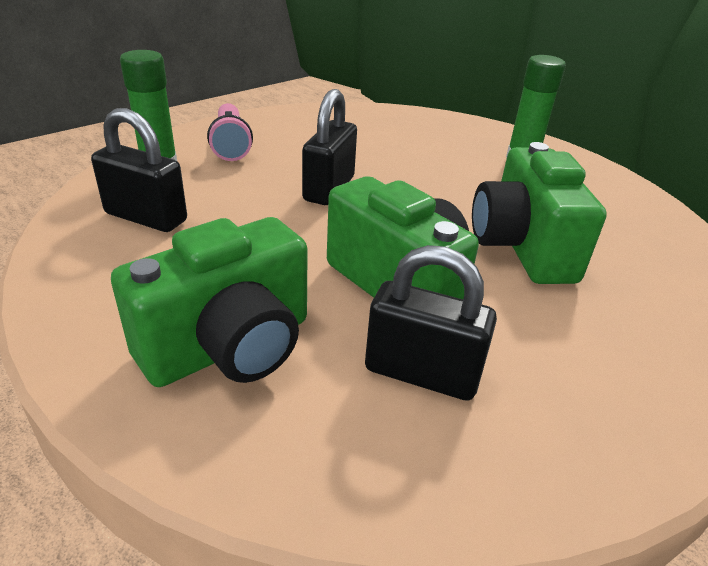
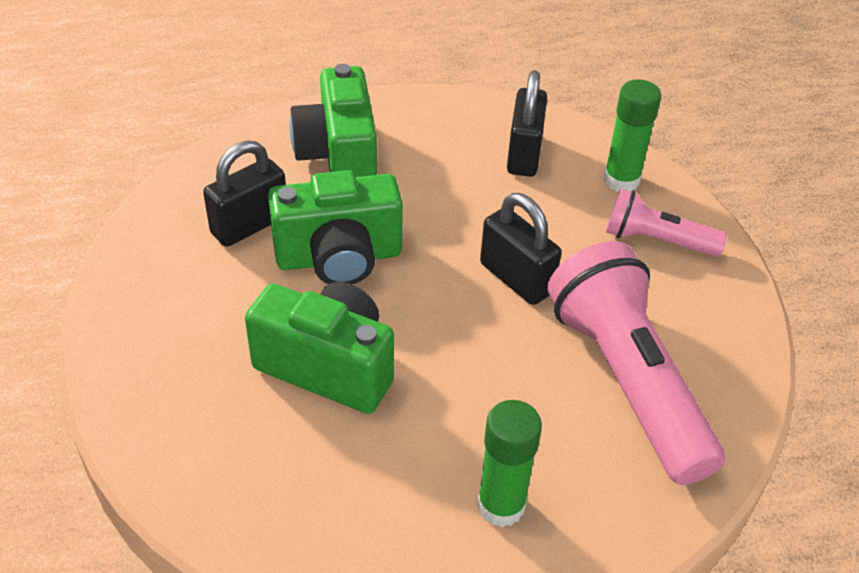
camera: 120 degrees right, 10 degrees up
(146, 217) = (524, 154): black padlock -> black padlock turned 45 degrees counterclockwise
(381, 139) = (627, 380): none -> pink flashlight

